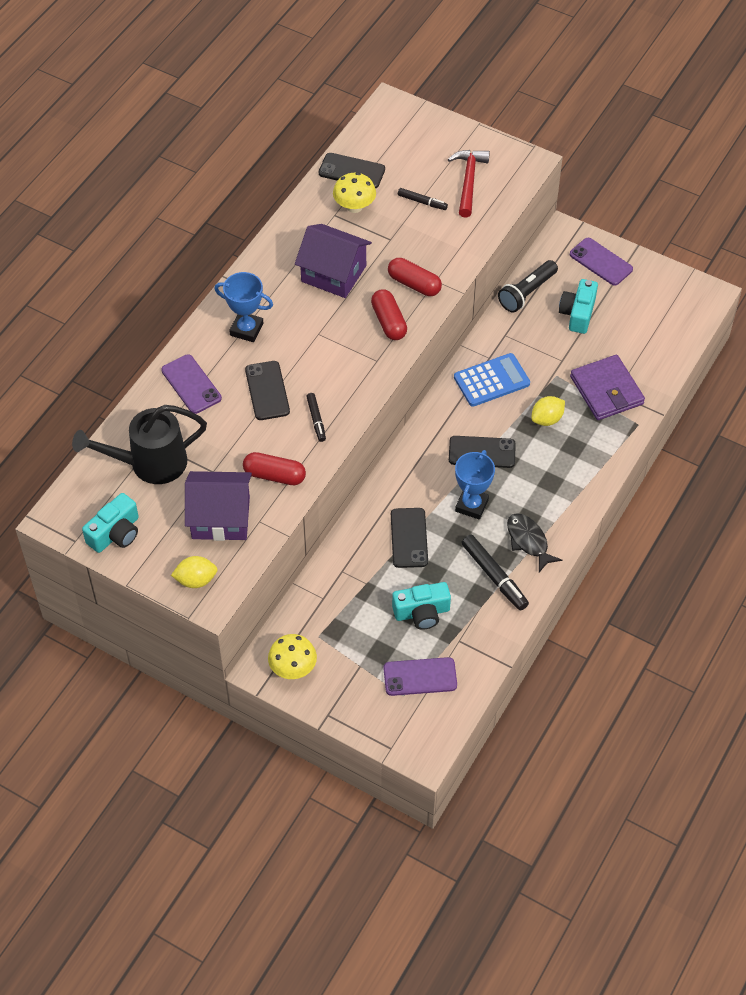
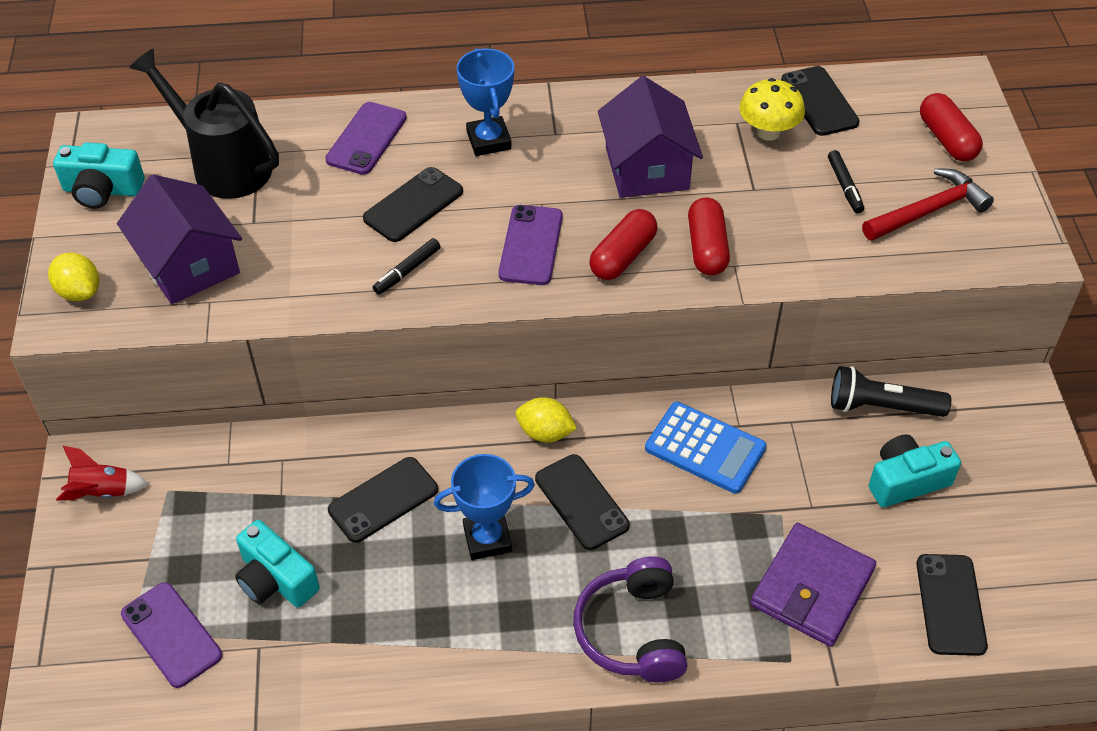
camera: 55 degrees right, 5 degrees down
(274, 475) = (290, 278): red capsule -> red capsule (947, 139)
(293, 668) = (103, 492): yellow mushroom -> red rocket
(494, 576) = (392, 629): black marker -> none
(528, 541) = (479, 637): black fish -> none
(547, 419) = (699, 544): yellow lemon -> yellow lemon (545, 433)
(574, 476) = (632, 631): none -> purple headphones
(601, 262) = (1019, 458): purple phone -> purple phone (531, 245)
(656, 344) = (950, 604): none -> black phone

